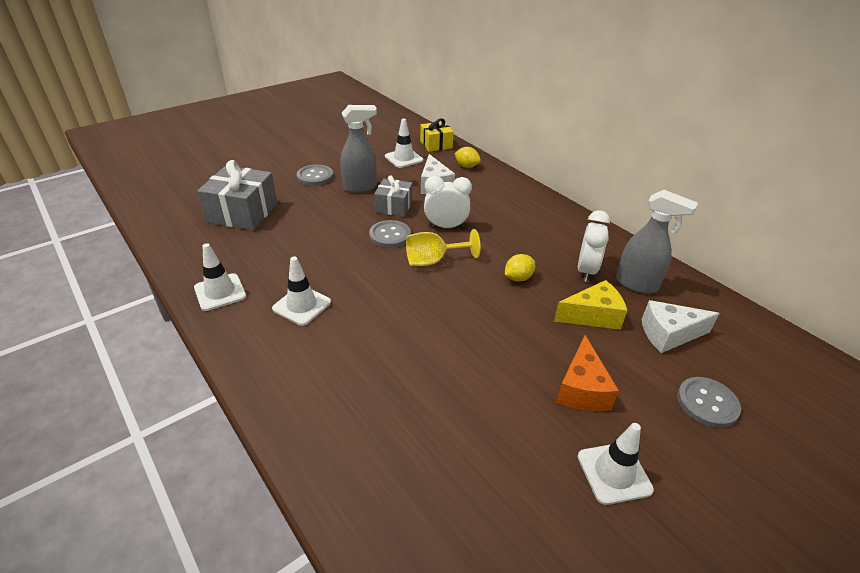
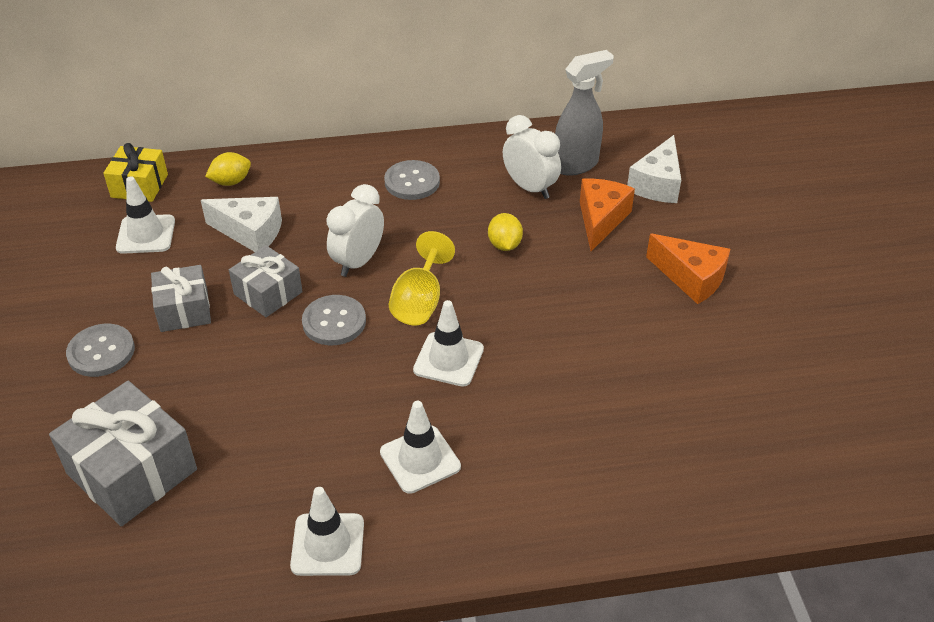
camera: 60 degrees left, 5 degrees up
(360, 187) = (184, 310): grey spray bottle -> grey gift
(592, 316) = (600, 220): yellow cheese -> orange cheese
(614, 473) = (790, 306): white traffic cone -> white traffic cone (448, 359)
(707, 403) = (748, 210): grey button -> grey button (412, 182)

